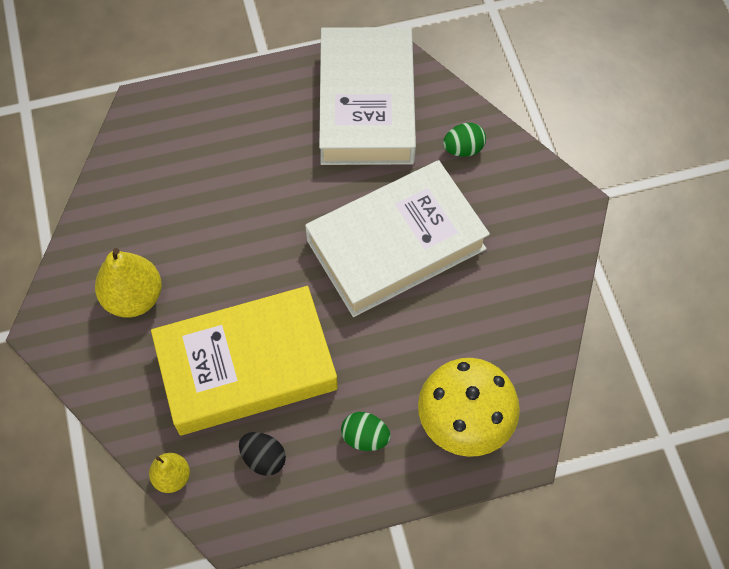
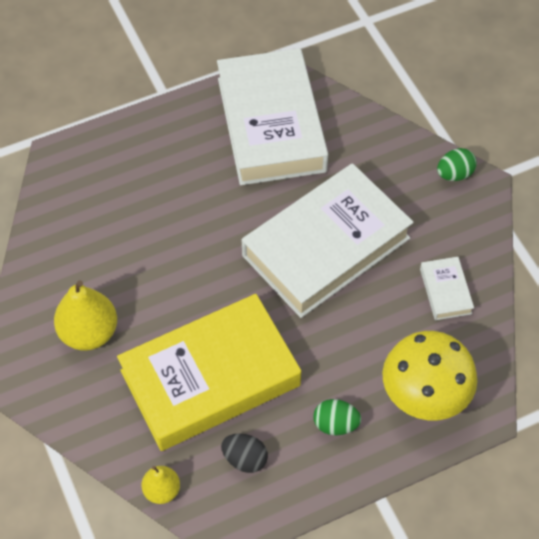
camera: 10 degrees left, 5 degrees down
(463, 149) = (369, 152): green egg -> green egg (454, 174)
(511, 312) = (445, 291): none -> white book

